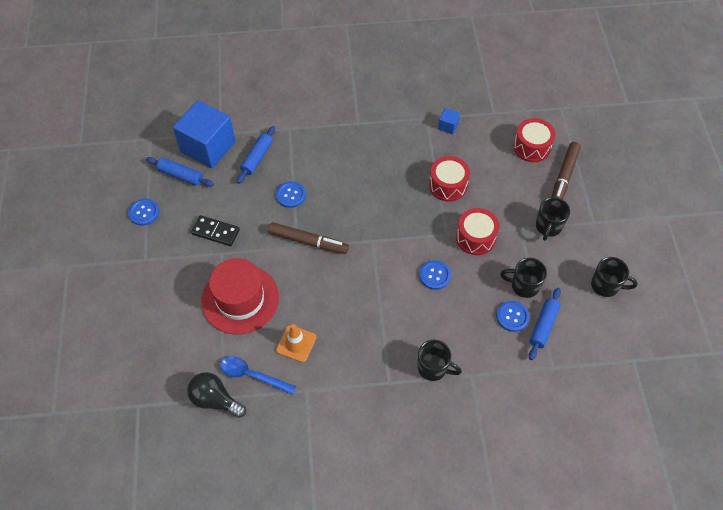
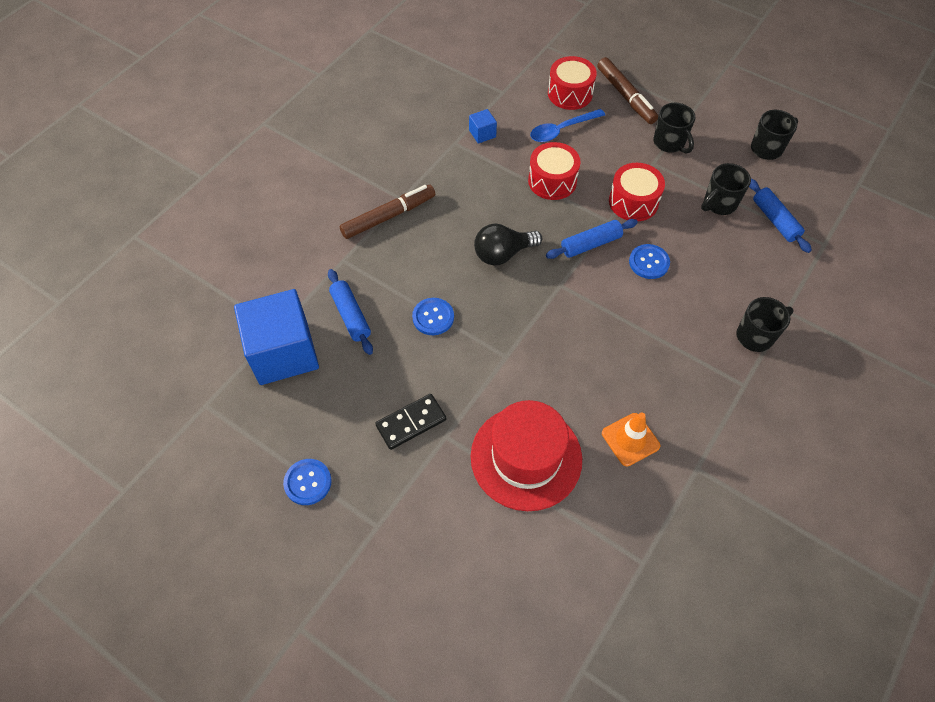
camera: 50 degrees left, 0 degrees up
(181, 175) = (294, 407): blue rolling pin -> blue rolling pin (590, 244)
(215, 399) = (640, 573): black light bulb -> black light bulb (503, 254)
(252, 375) = (637, 511): blue spoon -> blue spoon (561, 130)
(308, 242) = (509, 342): brown marker -> brown marker (389, 216)
(512, 317) = (746, 235): blue button -> none

